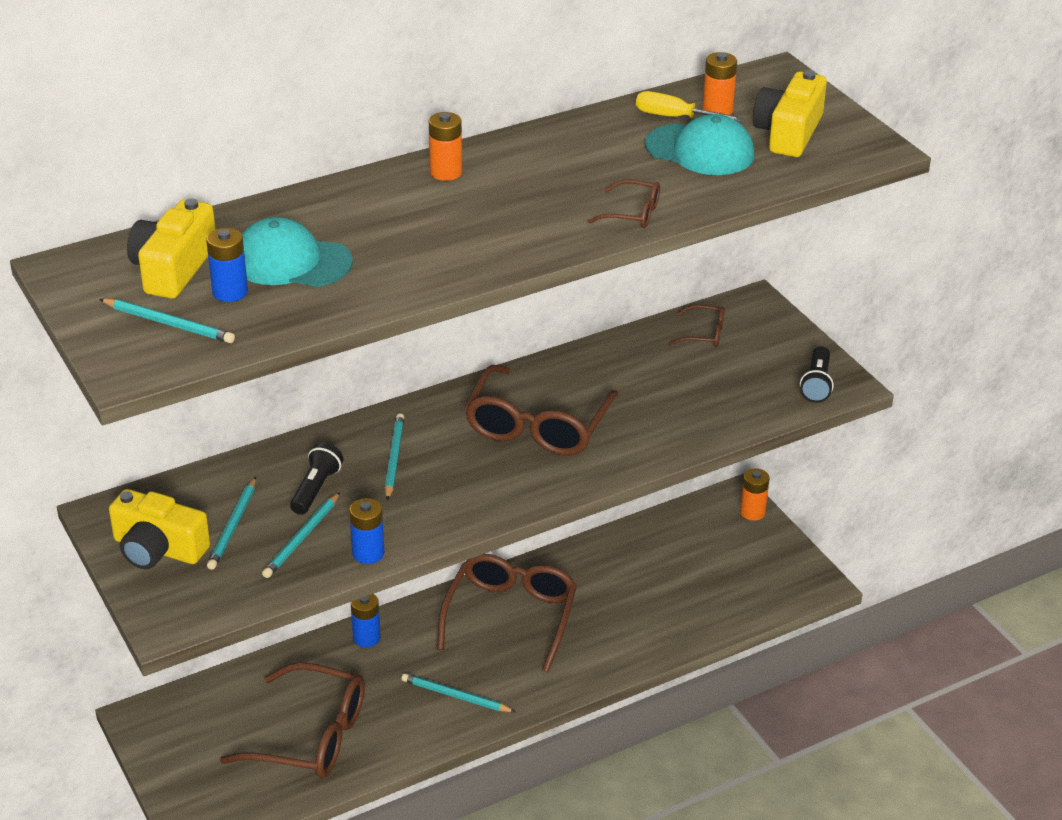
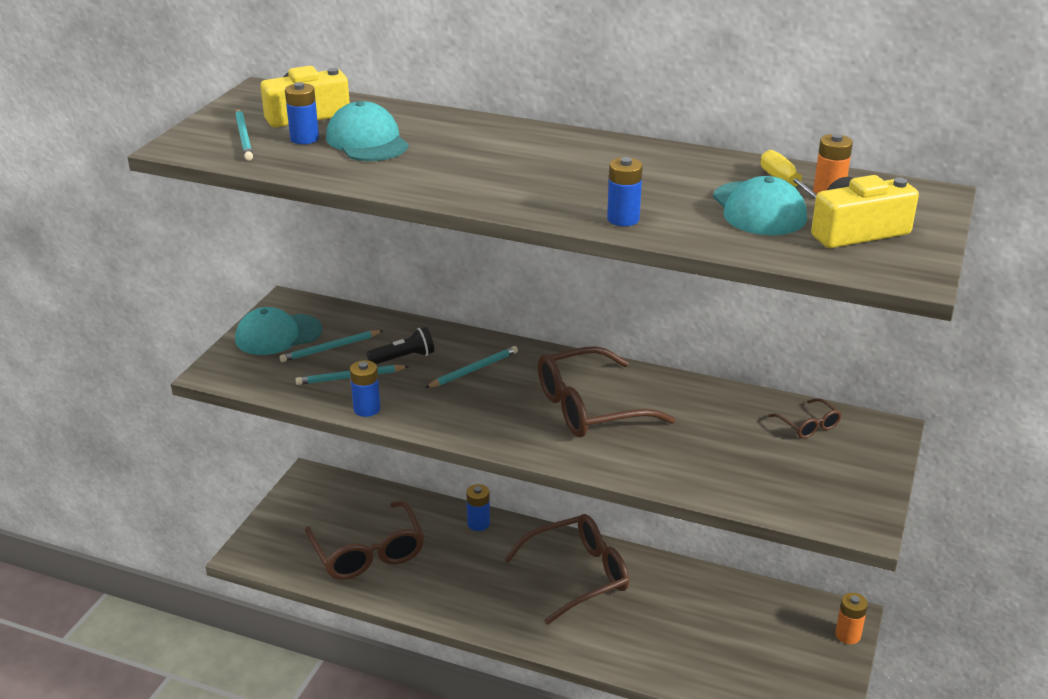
camera: 50 degrees right, 5 degrees down
(158, 549) = (278, 335): yellow camera -> turquoise cap
(446, 172) = (556, 142): orange battery -> none
(455, 696) = (474, 594): turquoise pencil -> none
(633, 213) = (623, 219): brown glasses -> blue battery
(816, 384) = (841, 510): black flashlight -> none

